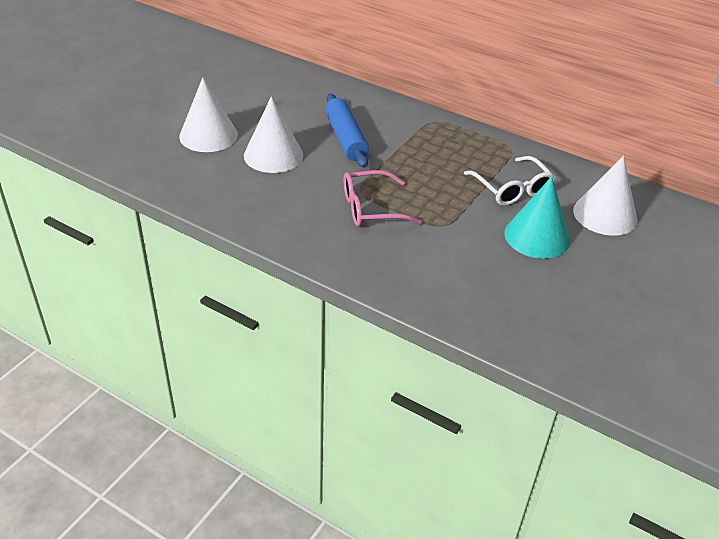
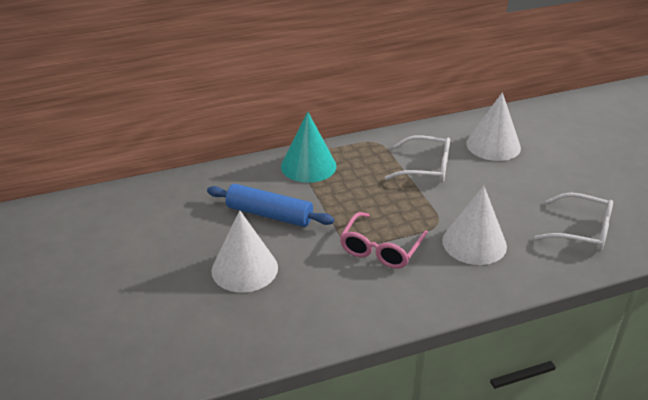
camera: 50 degrees left, 5 degrees down
(208, 135) = (163, 296): white cone -> white cone (474, 243)
(537, 236) = (491, 186): turquoise cone -> turquoise cone (308, 166)
(543, 317) = (582, 231): none -> white glasses

